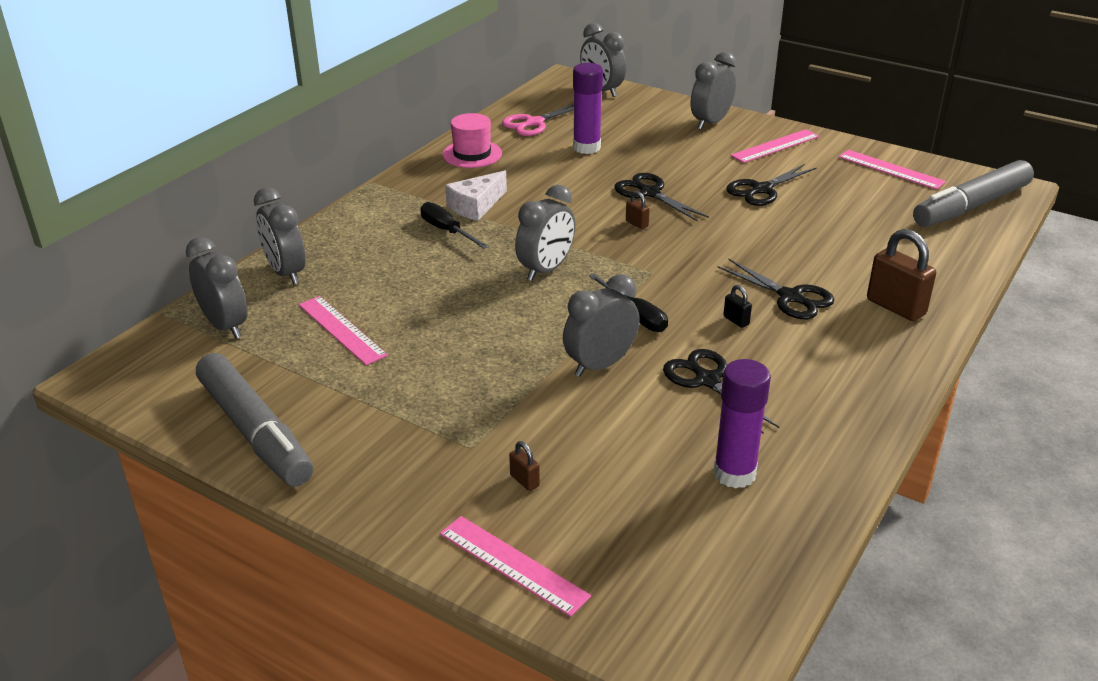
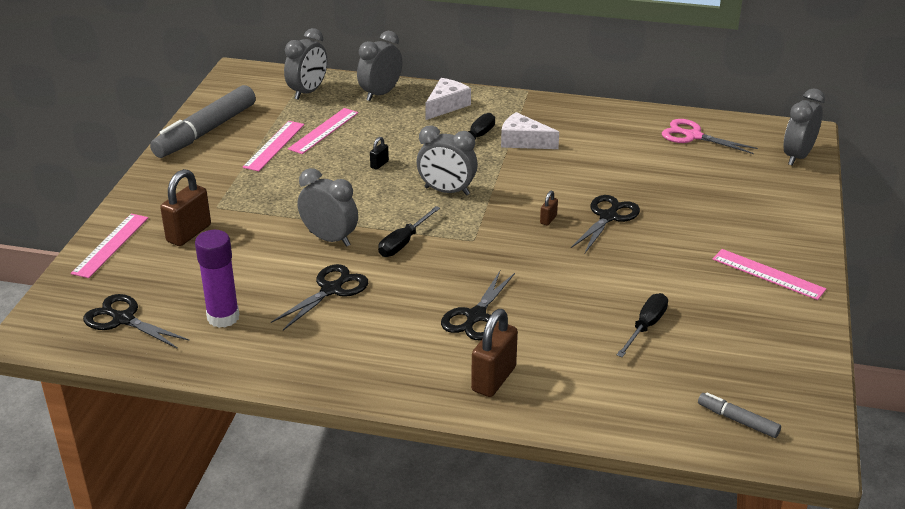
camera: 70 degrees right, 0 degrees up
(357, 235) = (446, 105): none -> white cheese
(472, 154) = (608, 120): pink hat -> none
(524, 481) = (189, 233): brown padlock -> brown padlock, size x2.14
(586, 147) = (668, 170): purple glue stick -> none
(710, 122) = (786, 228): grey clock -> none
(736, 320) = (422, 292): black padlock -> black padlock (379, 164)
(761, 190) = (664, 277): black scissors -> black scissors (123, 319)
(834, 215) = (645, 327): none -> black screwdriver
(890, 169) = (780, 356): pink ruler -> pink ruler (274, 145)
(971, 206) = (737, 420): grey marker -> grey marker, size x0.46

